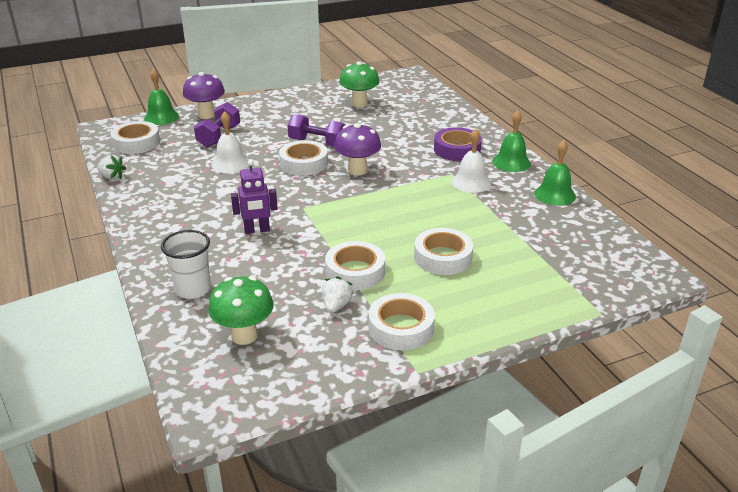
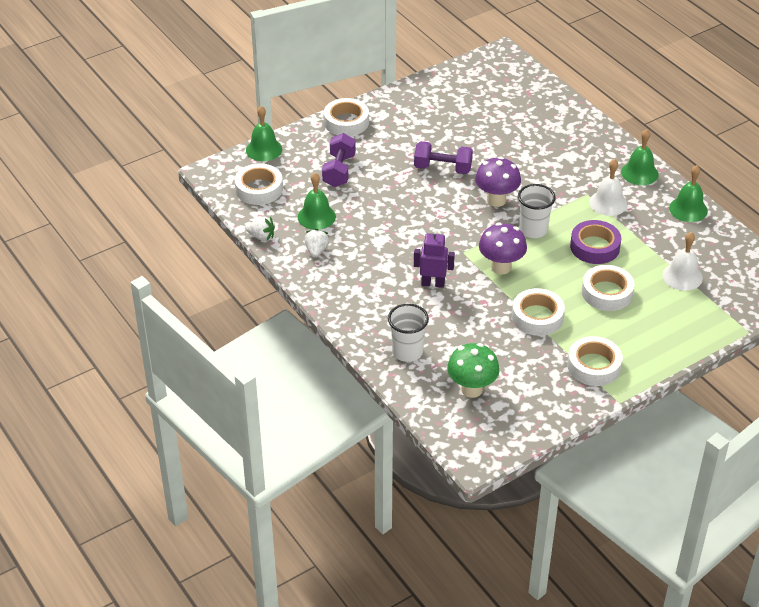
camera: 10 degrees left, 10 degrees up
(175, 167) = (316, 216): none -> green bell
(206, 115) = (310, 141): purple mushroom -> purple mushroom (501, 267)
(230, 163) = (369, 206): white bell -> white bell (682, 276)
(257, 230) = (433, 283): purple robot -> purple robot turned 150 degrees counterclockwise
(304, 163) = (441, 197): white tape -> white tape (346, 122)
(336, 306) = (534, 352): white strawberry -> white strawberry (316, 251)
(359, 103) = (463, 106): green mushroom -> none
(384, 196) = (533, 230): none -> white cup
(457, 150) = (583, 162): purple tape -> purple tape (595, 247)

